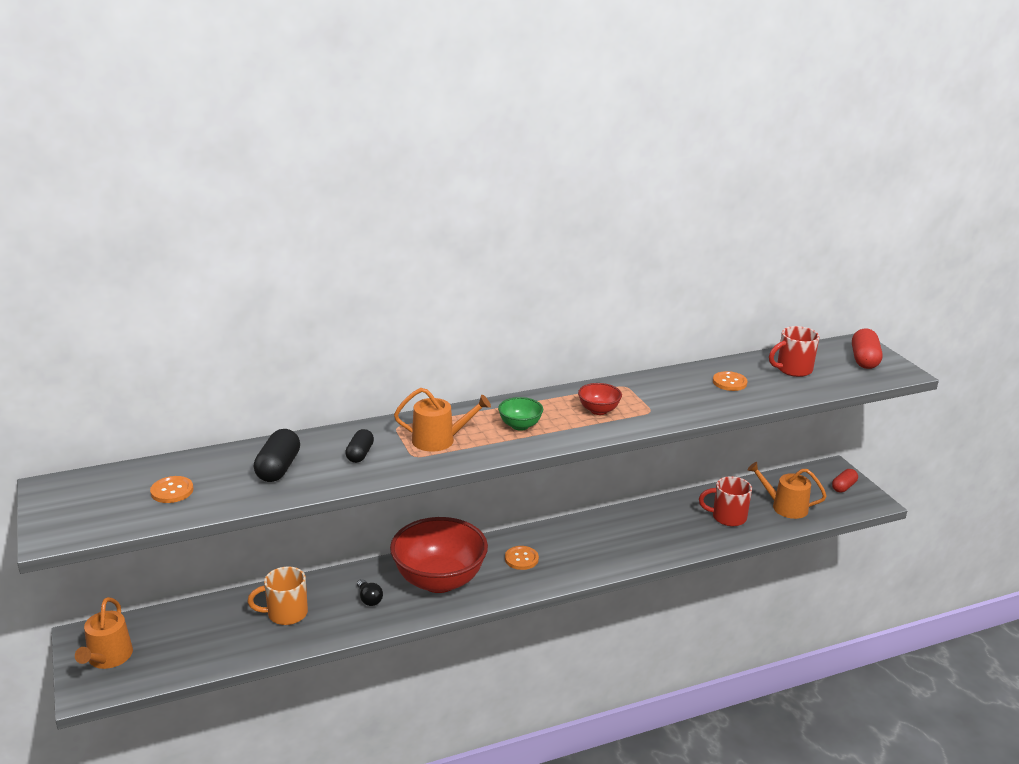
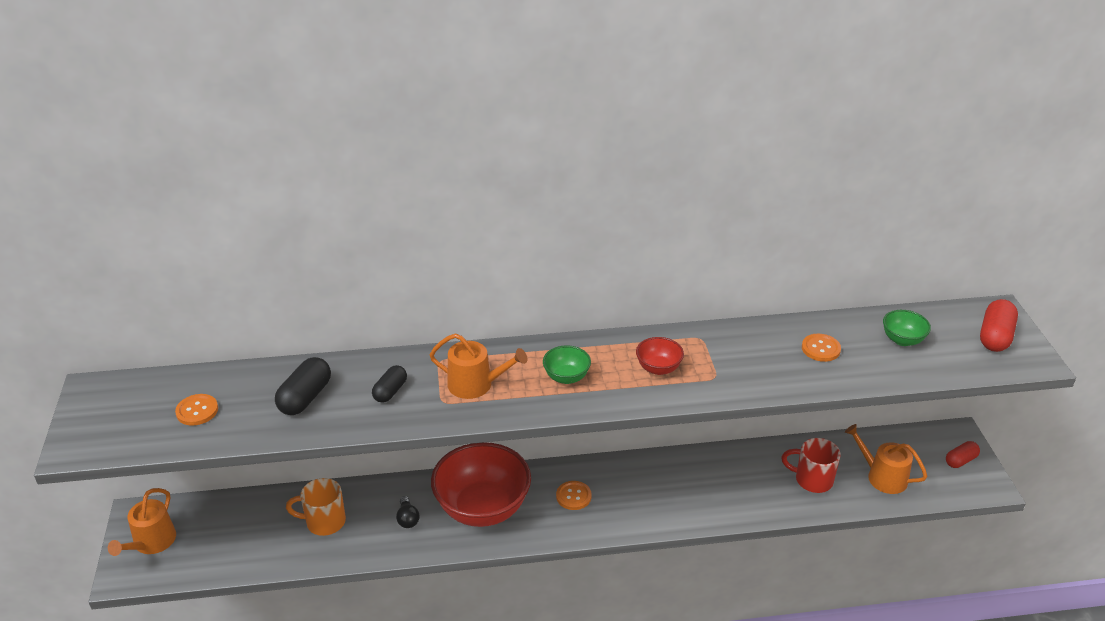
camera: 15 degrees right, 10 degrees up
(793, 369) = (902, 340): red mug -> green bowl

